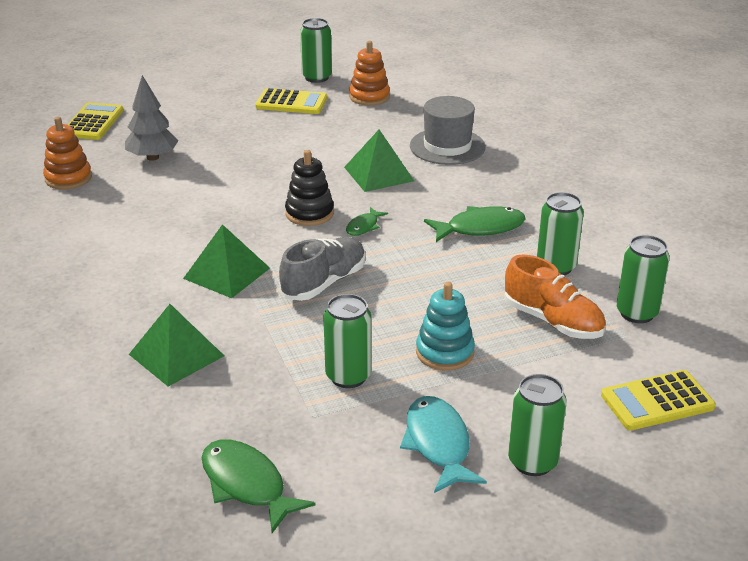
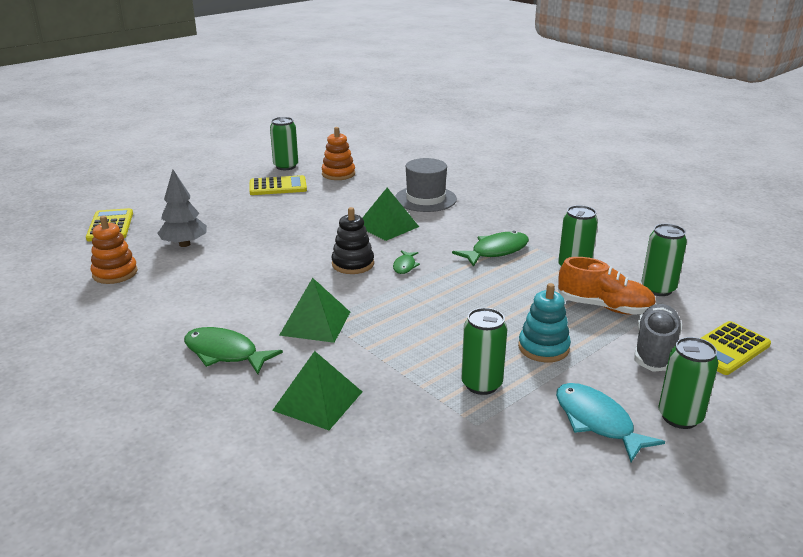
camera: 20 degrees left, 5 degrees down
(246, 484) = (464, 500): green fish -> green fish (225, 353)
(324, 283) = (405, 314): grey shoe -> grey shoe (655, 350)

